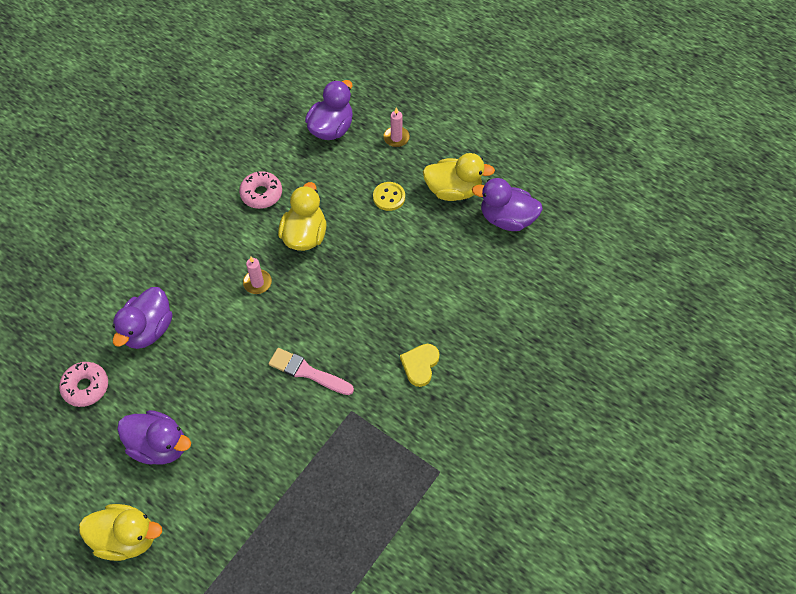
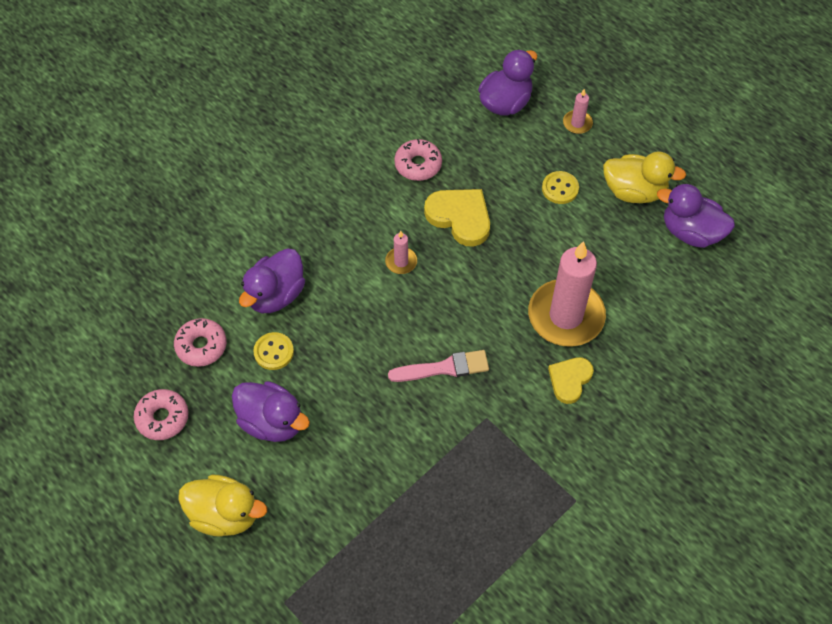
camera: 10 degrees right, 0 degrees up
(58, 459) = (162, 418): none -> pink donut
(153, 382) = (274, 352): none -> yellow button
(304, 235) = (460, 217): yellow duck -> yellow heart
(307, 372) = (443, 368): pink brush -> pink brush turned 135 degrees clockwise
(409, 308) = (566, 316): none -> pink candle

